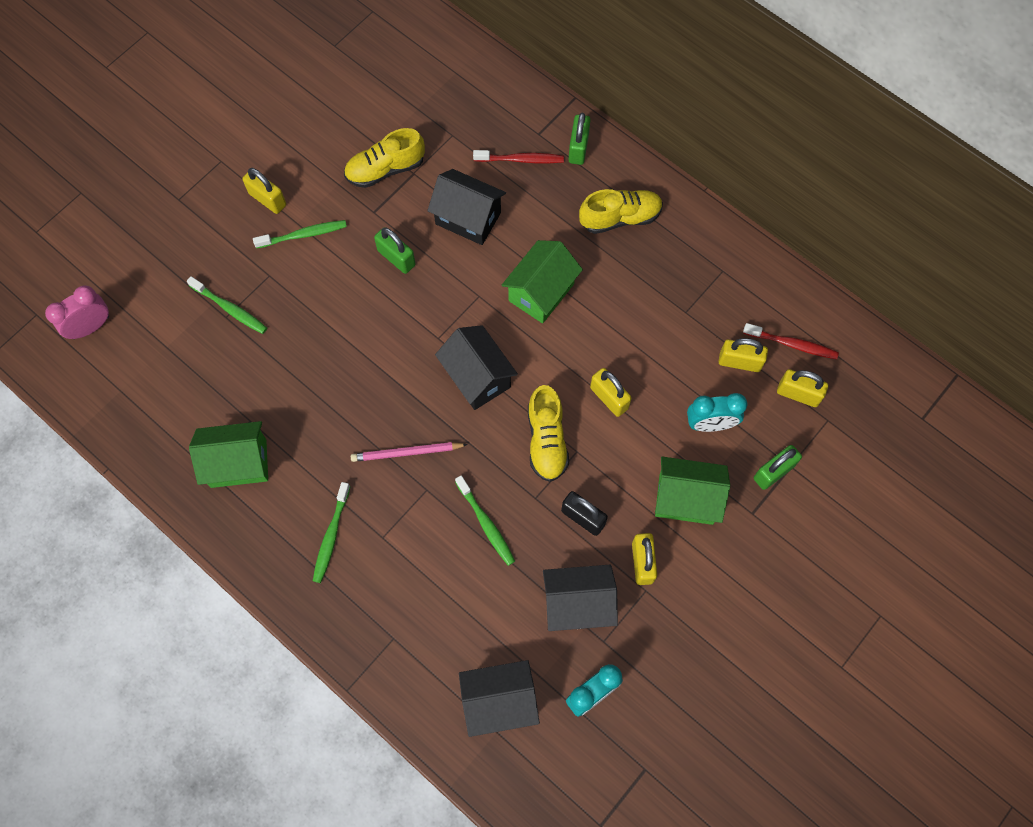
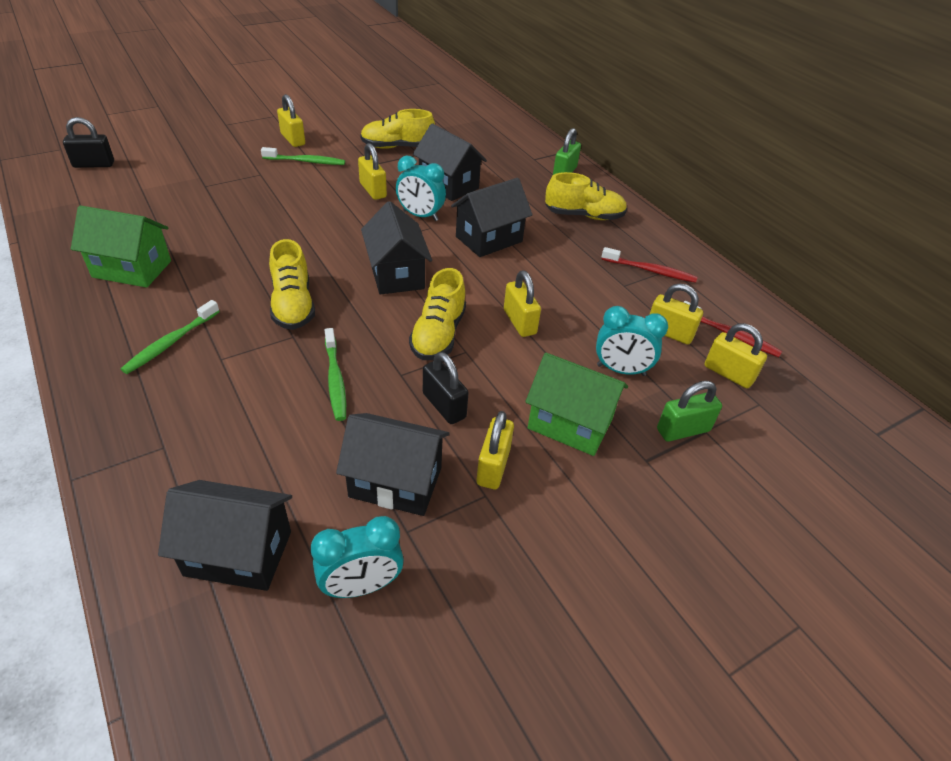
camera: 15 degrees right, 25 degrees down
(91, 327) = (94, 164): pink clock -> black padlock
(230, 309) = (212, 182): green toothbrush -> none
(396, 258) = (373, 190): green padlock -> yellow padlock
(407, 453) = (293, 305): pink pencil -> yellow shoe
(461, 281) = (420, 216): none -> turquoise clock
(521, 160) = (512, 167): red toothbrush -> red toothbrush (650, 271)
(541, 292) = (489, 239): green house -> black house

